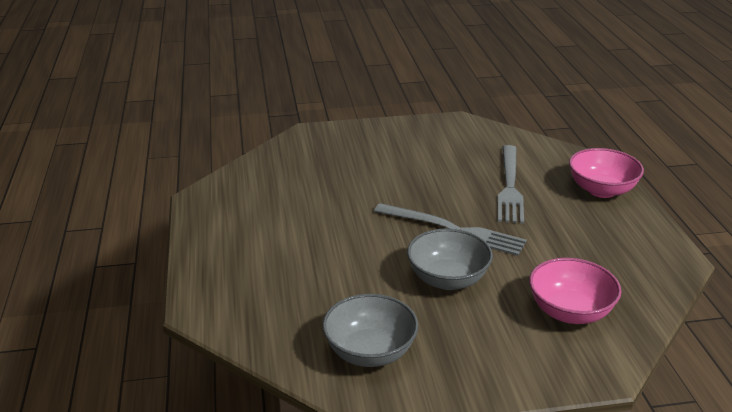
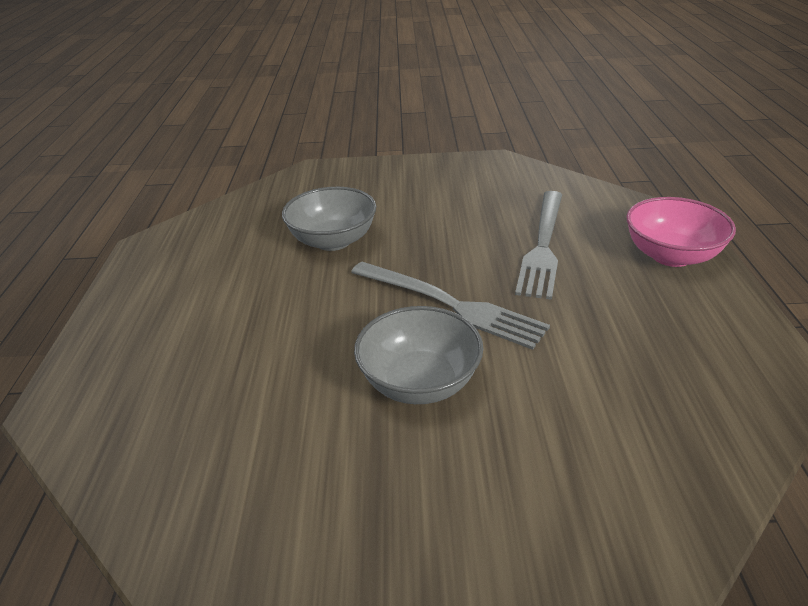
camera: 10 degrees right, 5 degrees up
(370, 352) = (260, 505): grey bowl -> grey bowl (333, 241)
(570, 312) = (596, 455): pink bowl -> none

